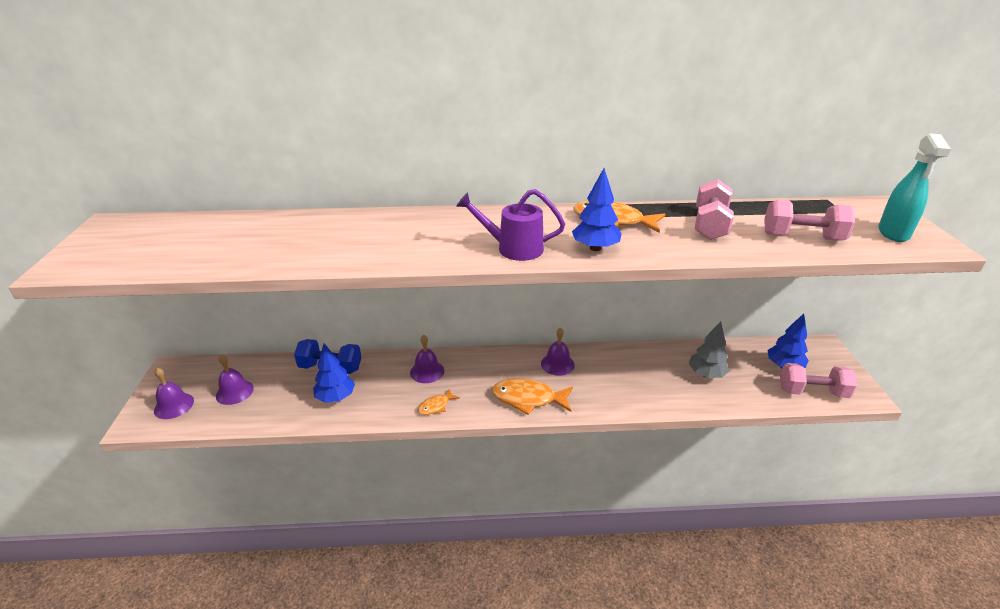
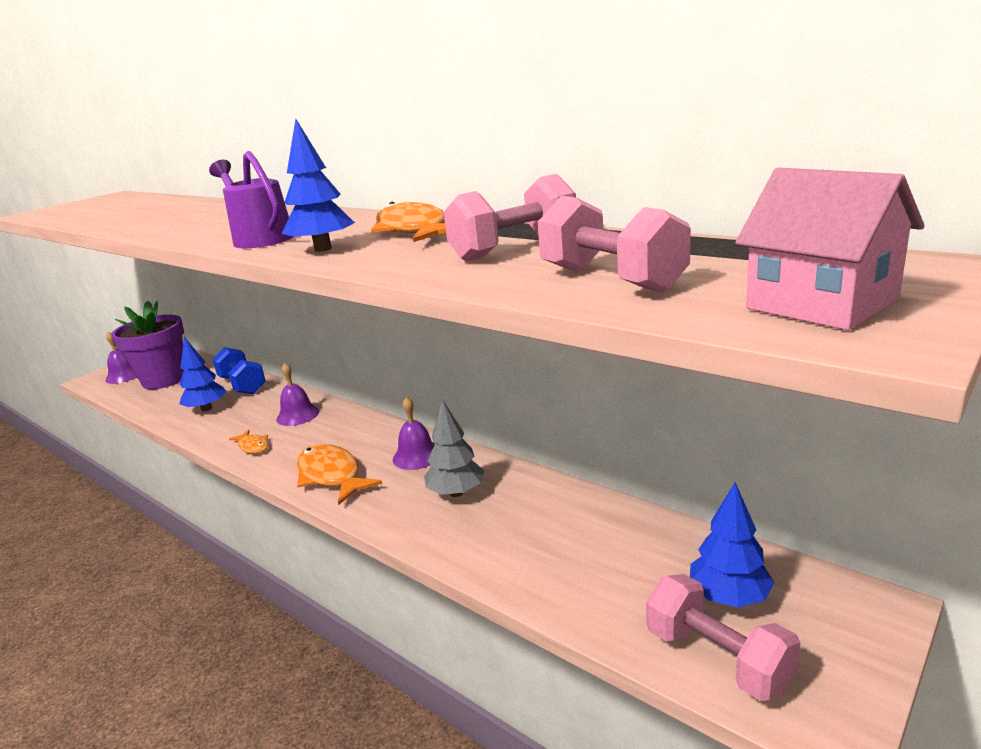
camera: 45 degrees right, 10 degrees down
(234, 392) = (164, 380): purple bell -> purple flower pot
(436, 406) = (253, 446): orange fish -> orange fish turned 135 degrees counterclockwise
(706, 374) = (575, 546): grey tree -> grey tree (456, 492)
(893, 233) = (821, 303): turquoise spray bottle -> pink house

